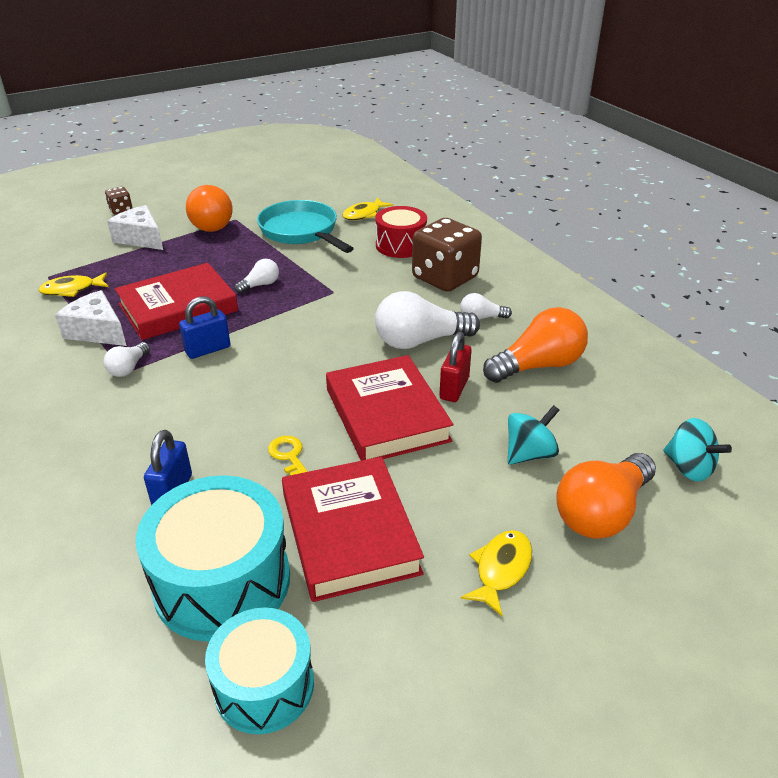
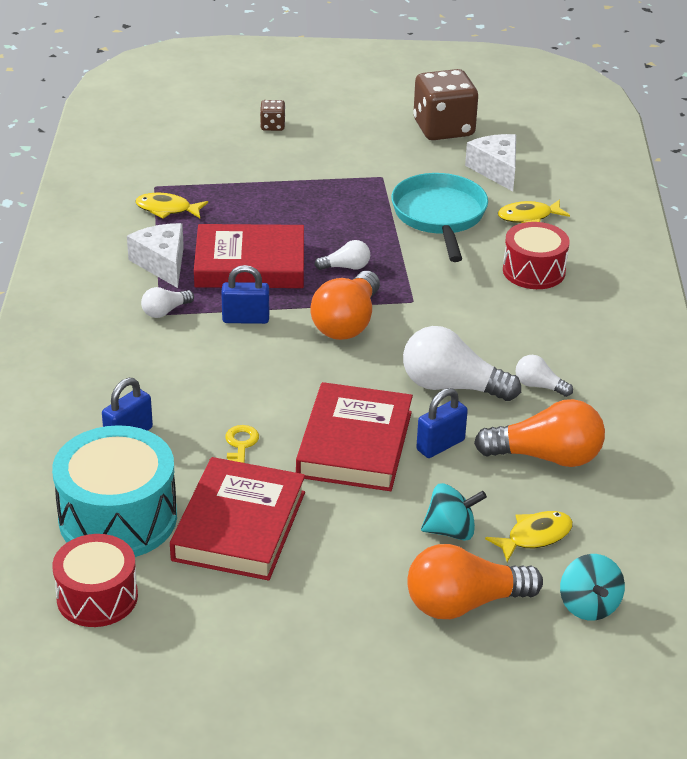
camera: 30 degrees right, 0 degrees up
(141, 238) = (269, 170): white cheese -> white cheese (496, 170)
(212, 223) = (354, 173): orange light bulb -> orange light bulb (347, 323)
(264, 685) = (97, 597): turquoise drum -> red drum
(445, 278) = (545, 327): brown dice -> brown dice (443, 128)
(454, 388) = (440, 445): red padlock -> blue padlock
(501, 569) = (334, 605): yellow fish -> yellow fish (535, 536)

